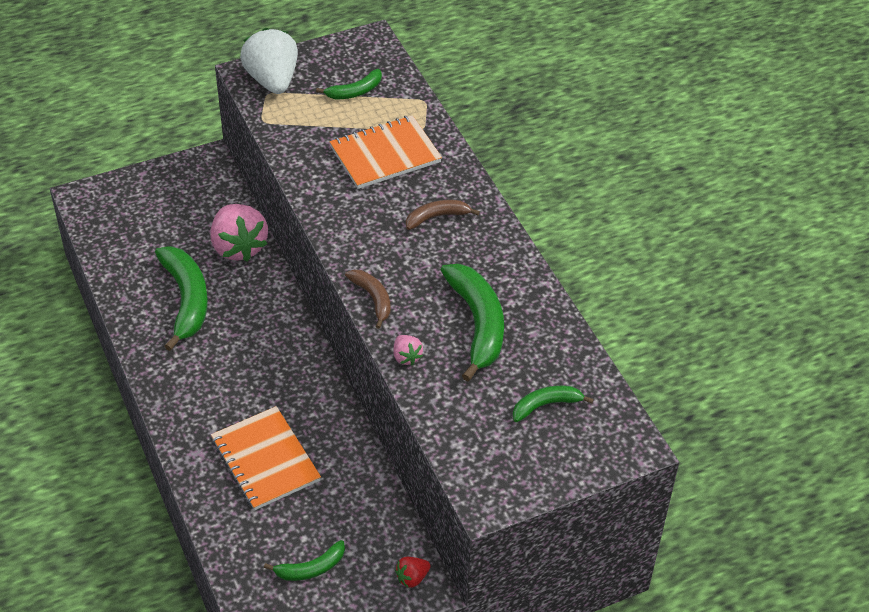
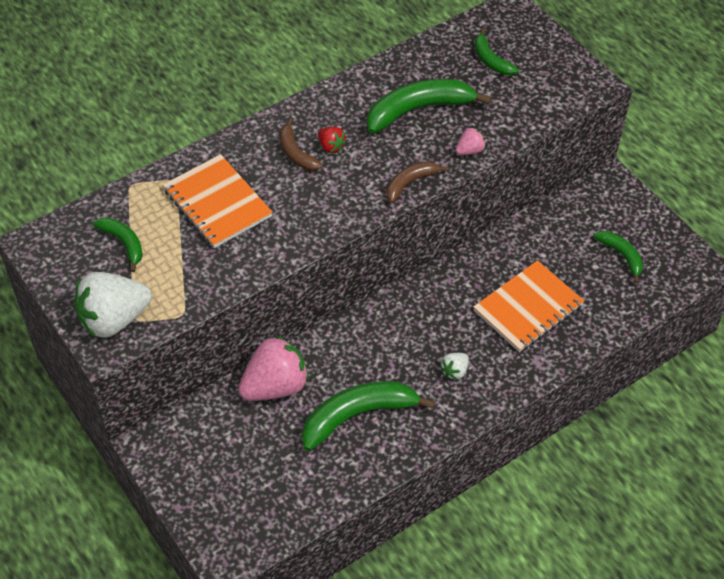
camera: 100 degrees left, 5 degrees up
(209, 382) = (455, 371): none -> white strawberry
(412, 578) = (605, 191): red strawberry -> red strawberry (331, 146)

